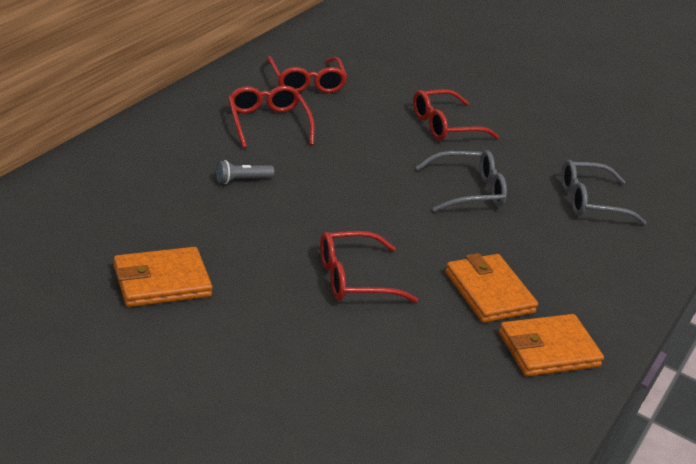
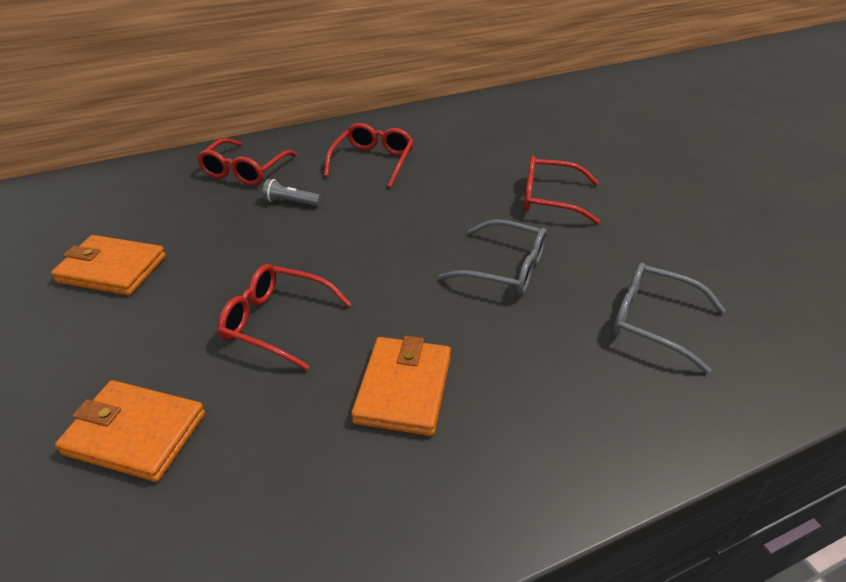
camera: 40 degrees right, 5 degrees up
(306, 82) = (449, 136): red glasses -> red glasses (245, 170)
(548, 349) = (398, 494): orange wallet -> orange wallet (135, 433)

